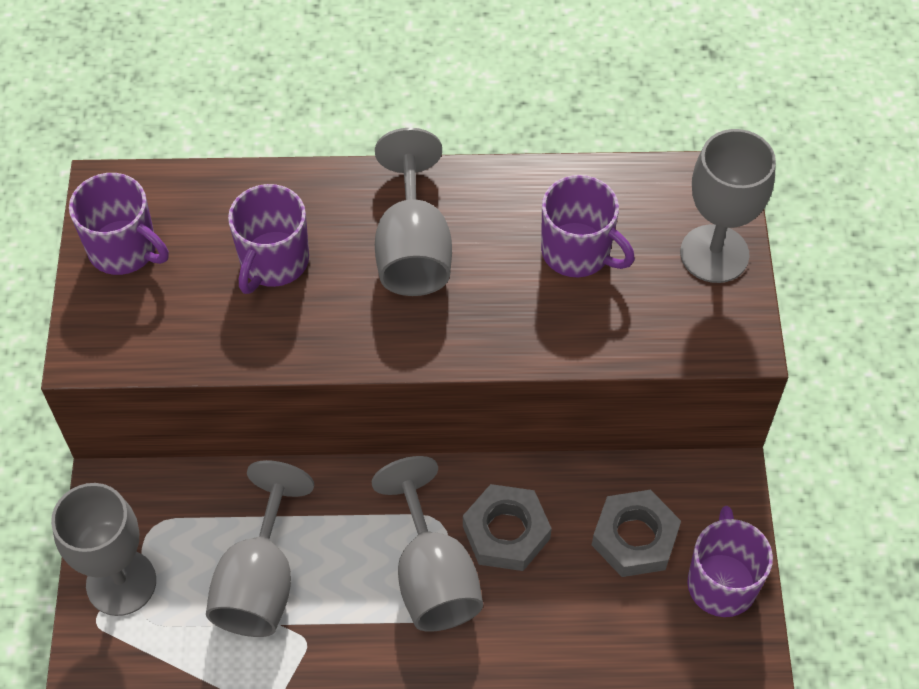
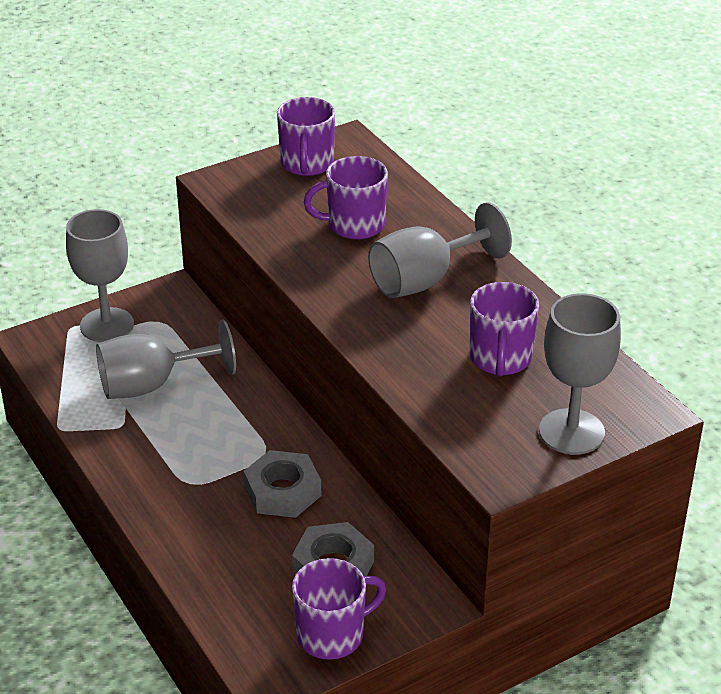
camera: 60 degrees right, 20 degrees down
(432, 575) = (217, 466): grey goblet -> none

